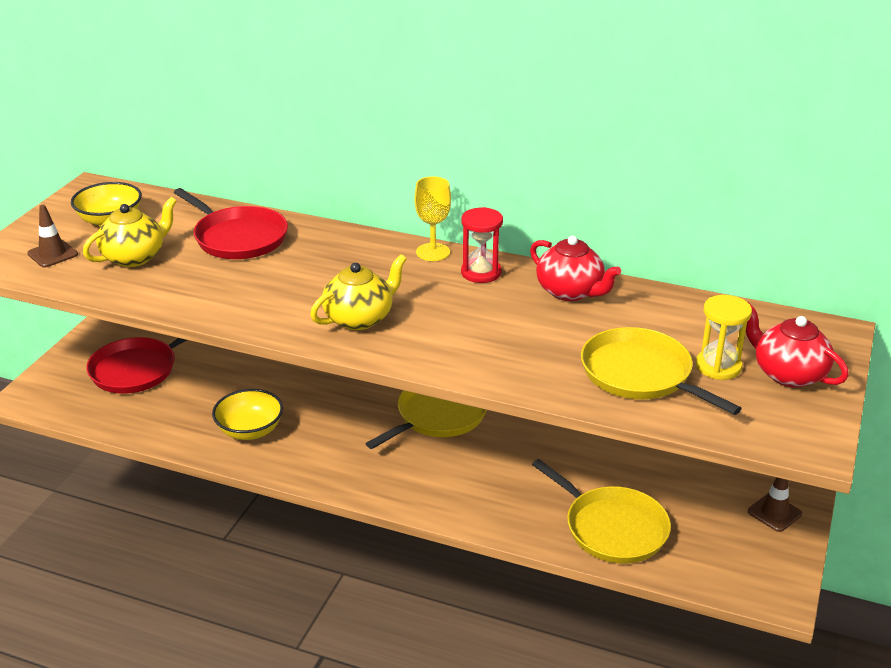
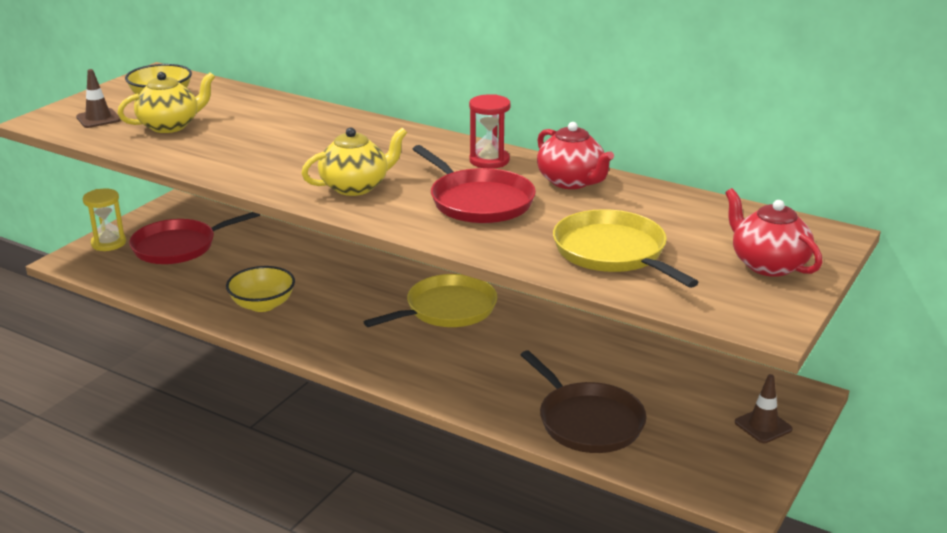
camera: 10 degrees right, 5 degrees down
(238, 237) = (271, 118): red pan -> red pan (478, 201)
(433, 252) = (450, 142): yellow goblet -> none
(612, 528) = (587, 421): yellow pan -> brown pan
(718, 366) = (696, 253): yellow hourglass -> yellow hourglass (108, 243)

